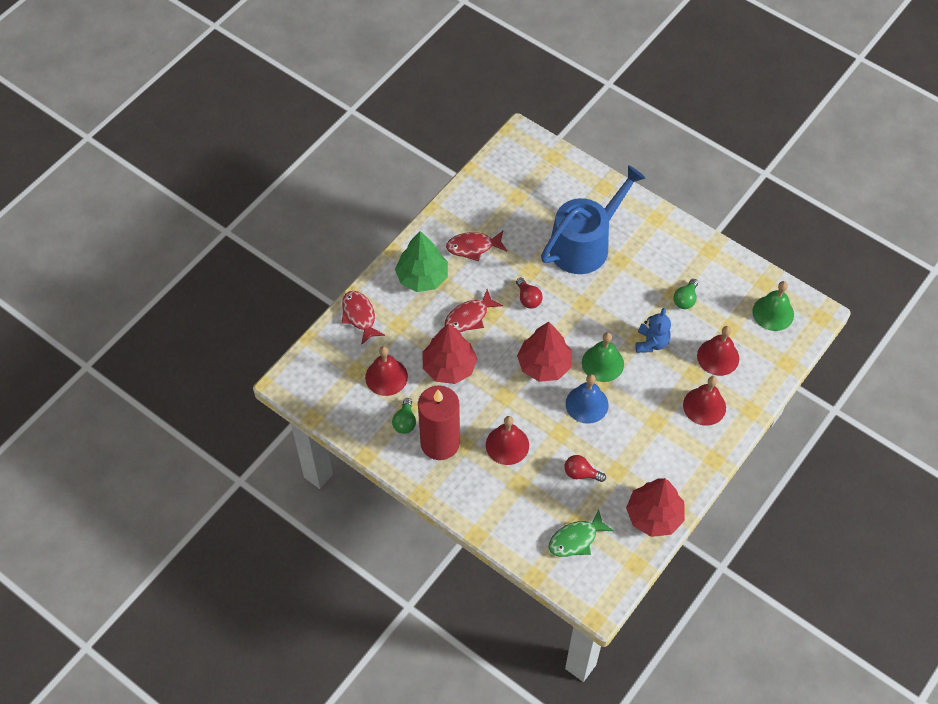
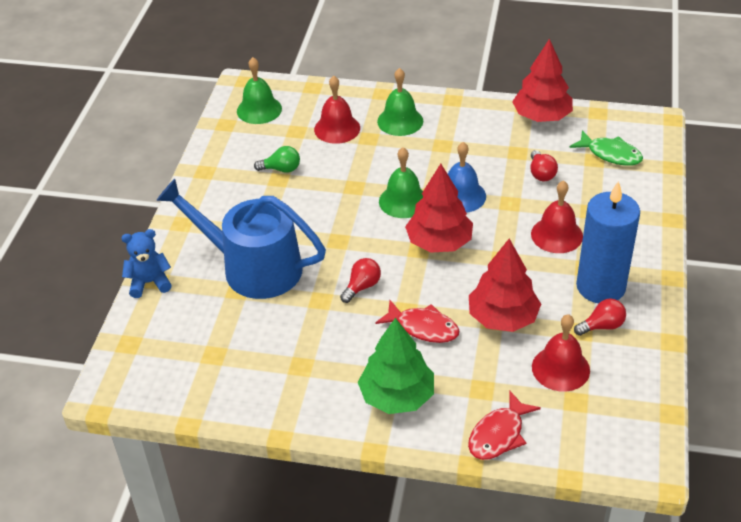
camera: 115 degrees left, 15 degrees down
(405, 422) = (602, 326): green light bulb -> red light bulb
(440, 443) = (600, 286): red candle -> blue candle
(473, 247) = (319, 365): red fish -> none
(651, 343) = (352, 176): blue teddy bear -> blue teddy bear (149, 282)
(704, 406) = (400, 121): red bell -> green bell

